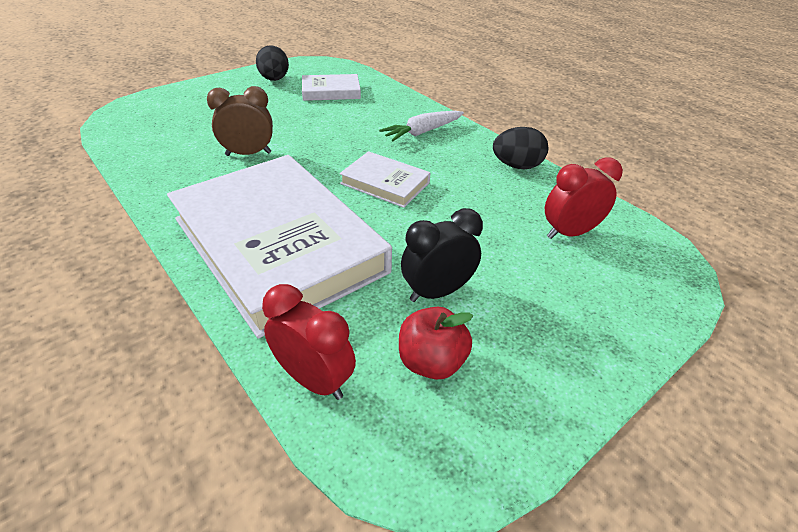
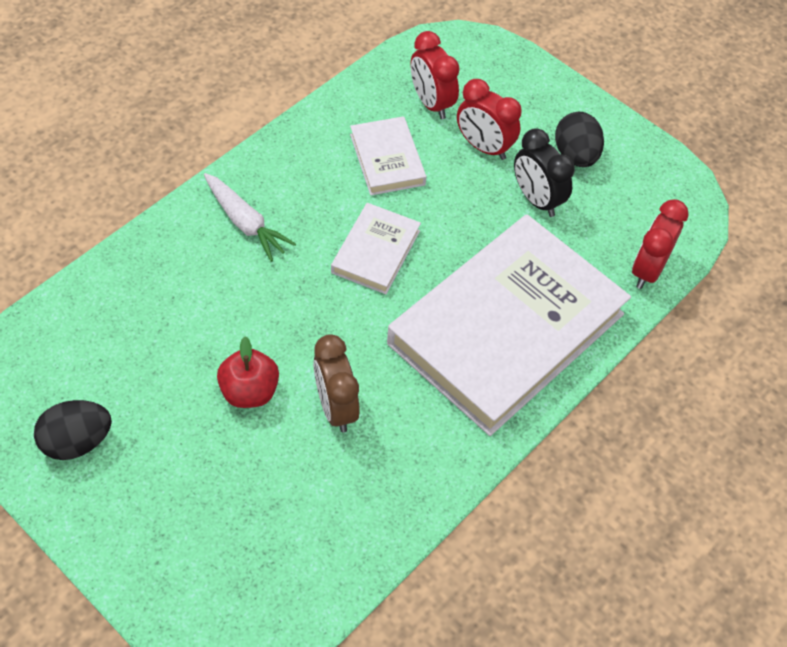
camera: 100 degrees left, 15 degrees up
(331, 91) = (122, 348): white book -> white book (387, 159)
(431, 362) = (610, 201): red apple -> red apple (249, 391)
(512, 262) = (483, 147): none -> red clock
(516, 166) = (315, 133): black egg -> black egg (575, 155)

